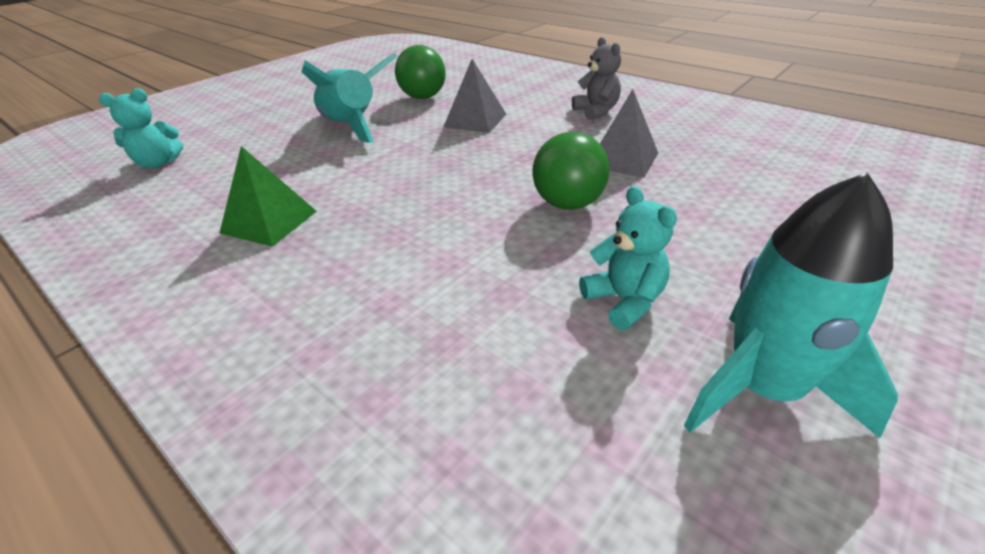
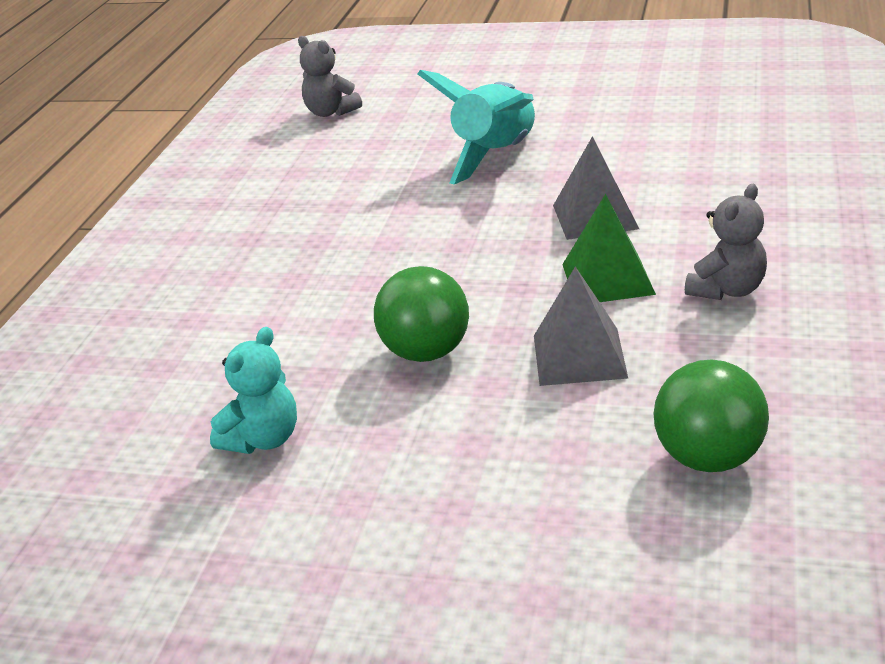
camera: 65 degrees right, 5 degrees down
(158, 163) = (331, 112): turquoise teddy bear -> grey teddy bear
(269, 222) = (273, 212): green pyramid -> green pyramid (607, 279)
(423, 97) = (630, 156): green ball -> green ball (709, 458)
(762, 388) = (177, 546): turquoise rocket -> none

